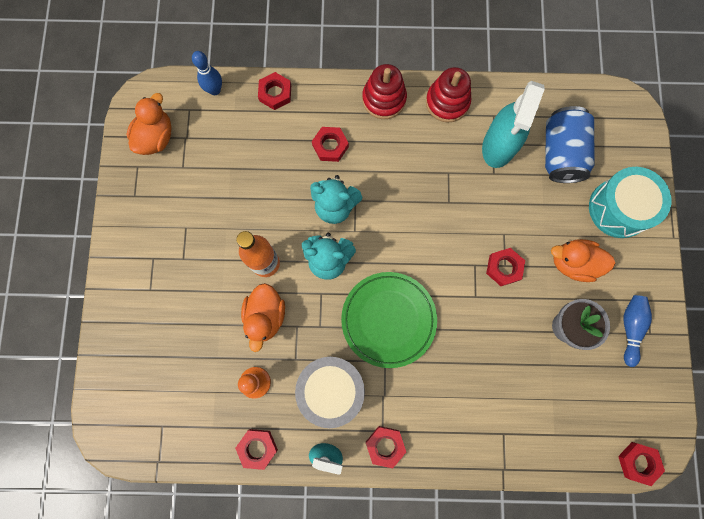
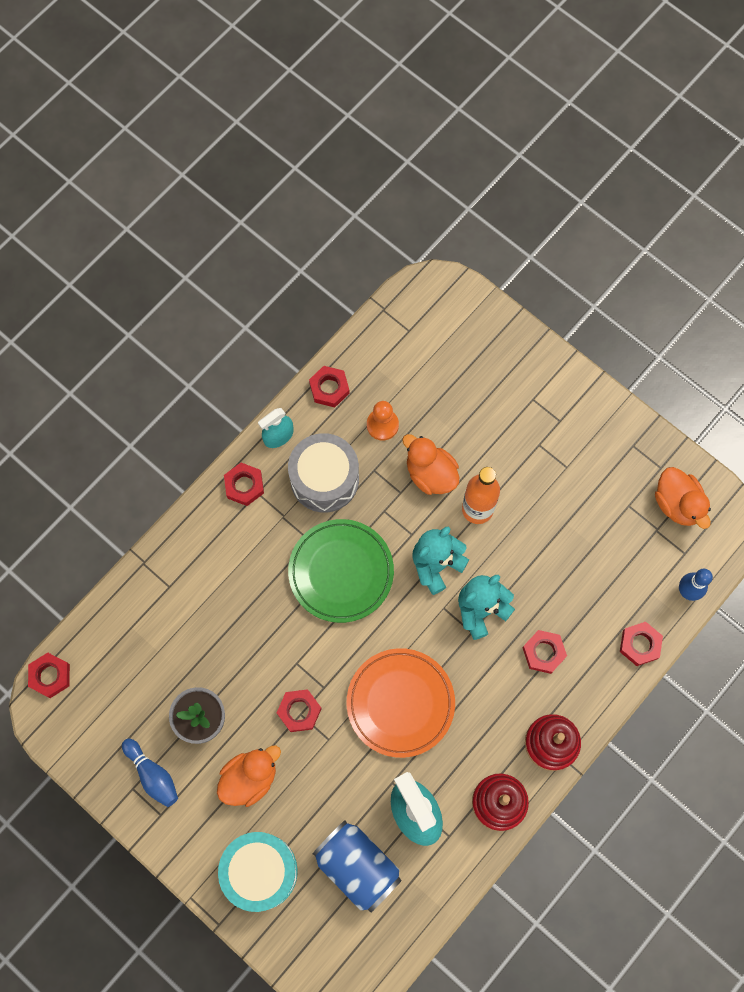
camera: 130 degrees right, 5 degrees down
(441, 208) = (400, 703): none -> orange plate

